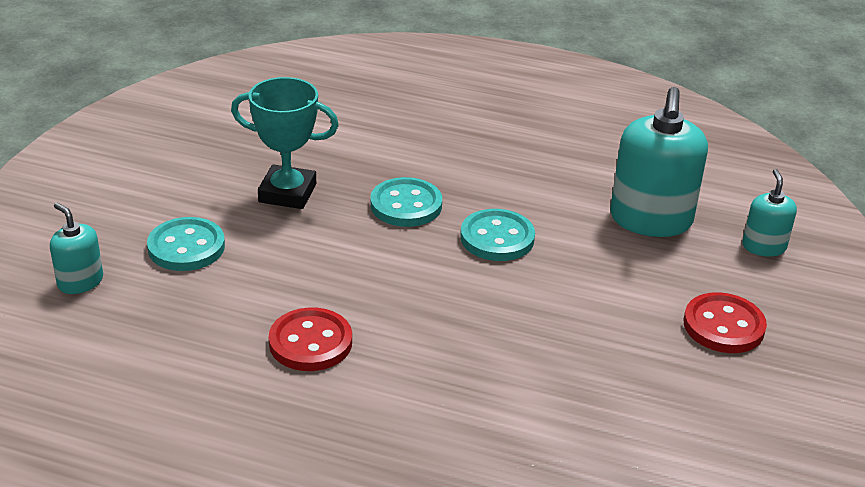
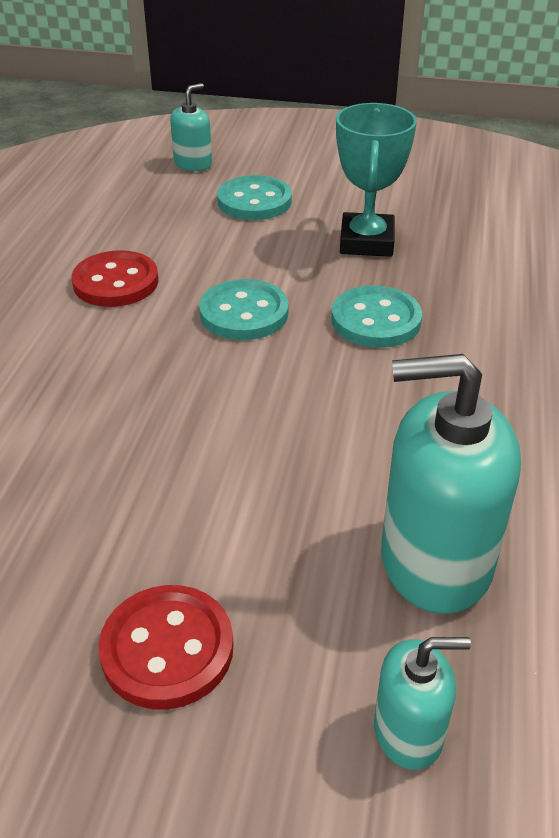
camera: 85 degrees right, 5 degrees up
(497, 238) = (331, 397): turquoise button -> turquoise button (244, 313)

